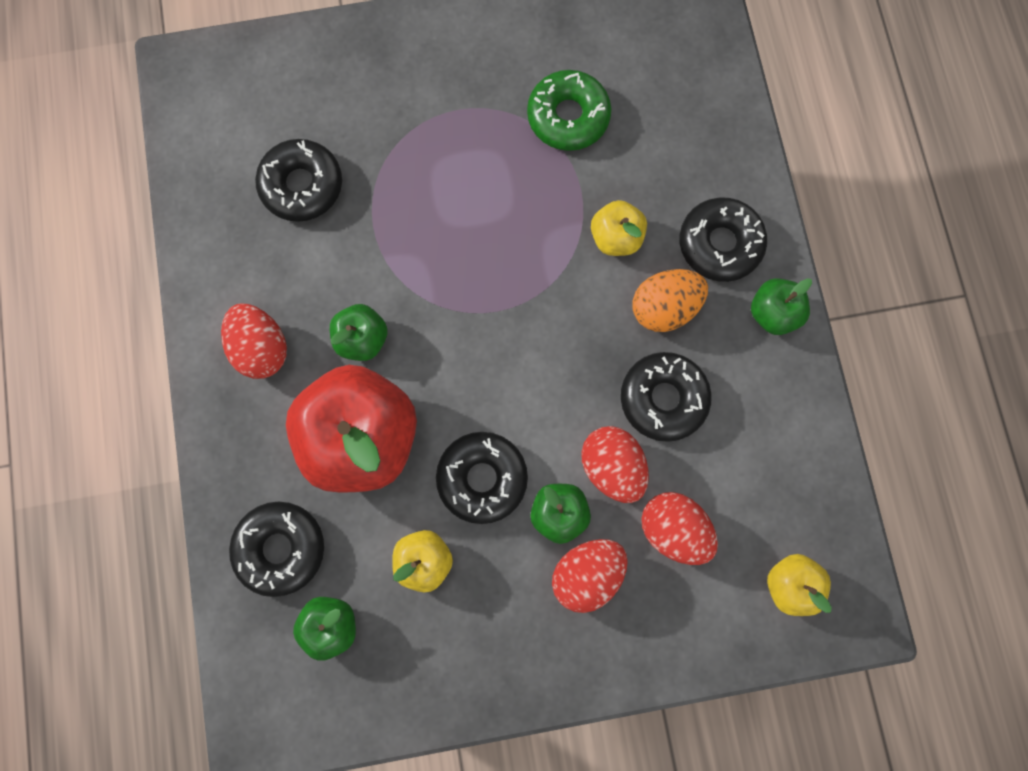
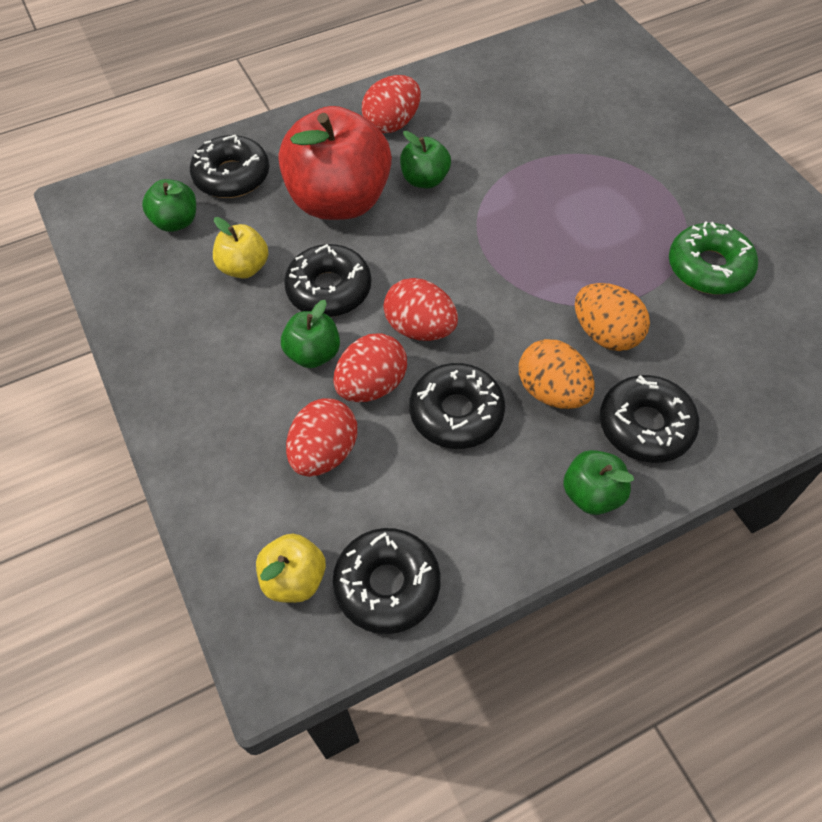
camera: 75 degrees right, 20 degrees down
(302, 186) = (540, 111): black donut -> black donut (387, 585)
(587, 573) = (261, 390): red egg -> red egg (420, 328)
(615, 238) = (605, 334): yellow apple -> orange egg

